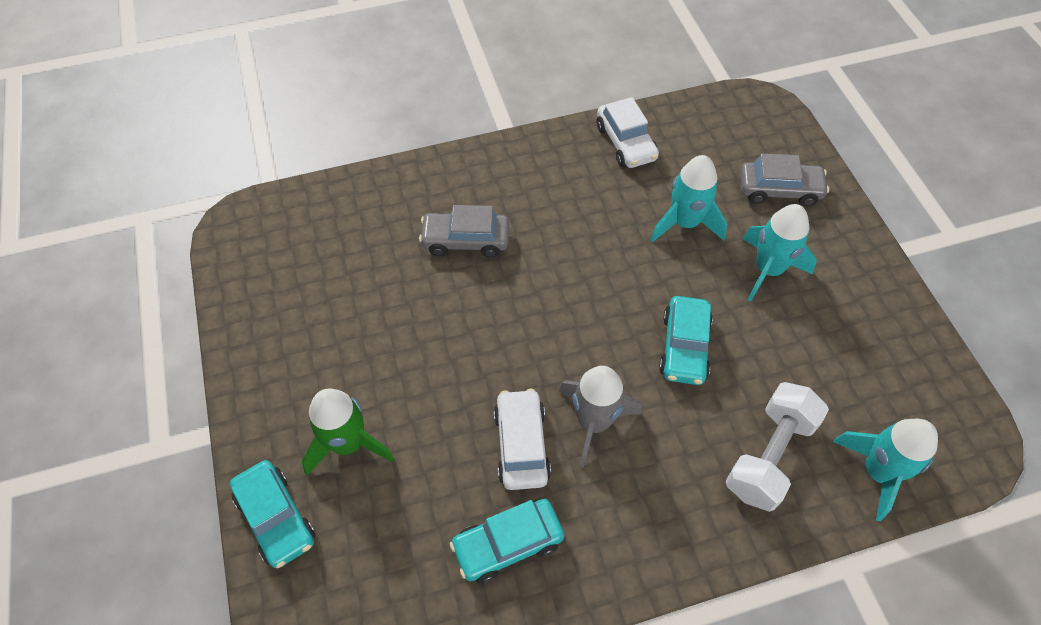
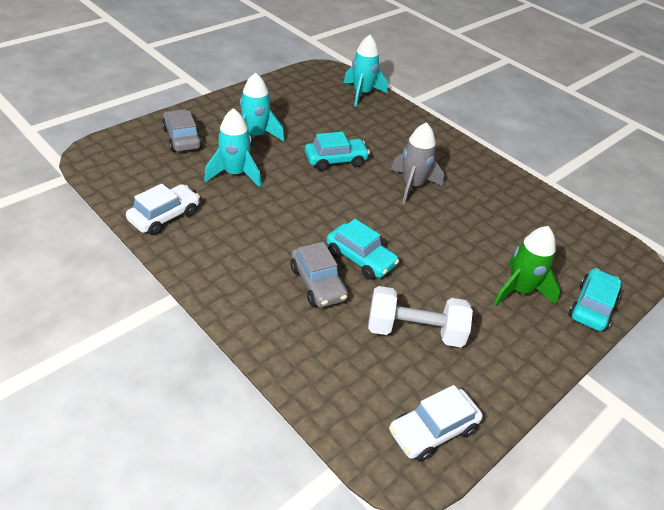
camera: 120 degrees left, 15 degrees down
(507, 544) = (507, 202): turquoise car -> turquoise car (360, 258)
(521, 445) = (450, 211): white car -> white car (432, 430)
(769, 455) = (380, 124): white dumbbell -> white dumbbell (415, 331)

